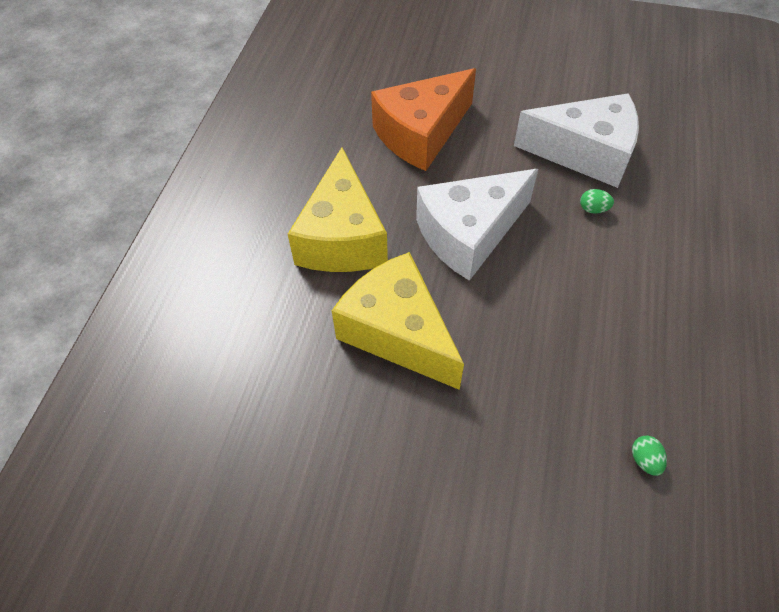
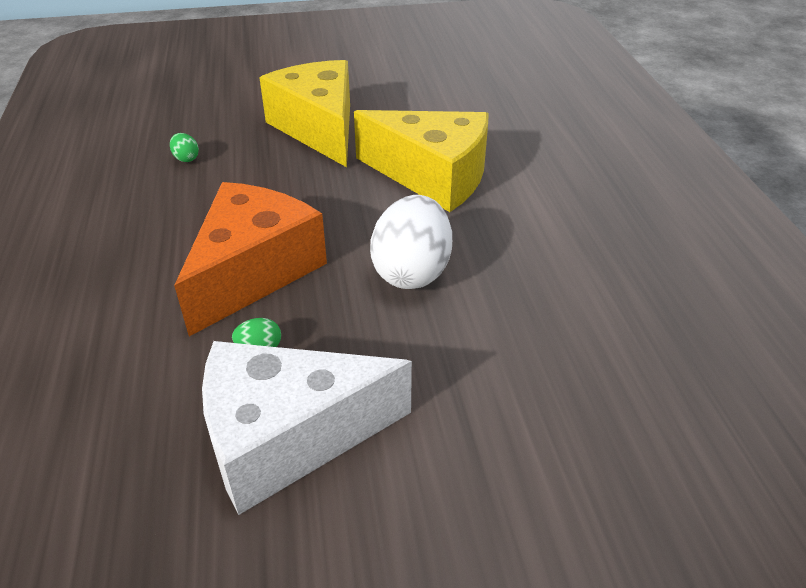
camera: 155 degrees right, 15 degrees down
(342, 237) = (550, 229): yellow cheese -> yellow cheese (319, 128)
(421, 134) = (564, 384): orange cheese -> orange cheese (253, 271)
(469, 234) = (412, 271): white cheese -> white egg

